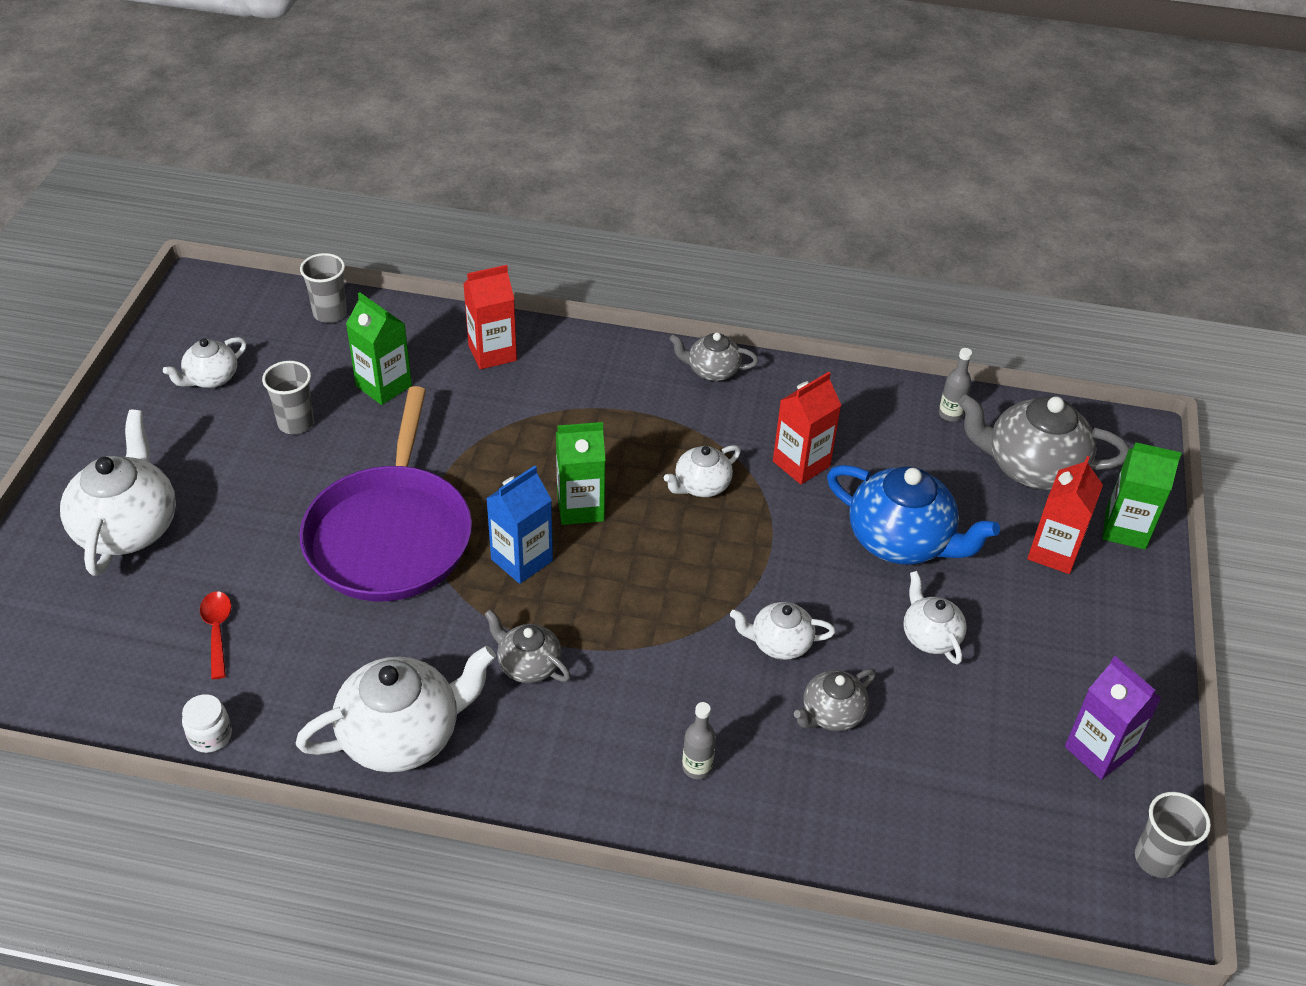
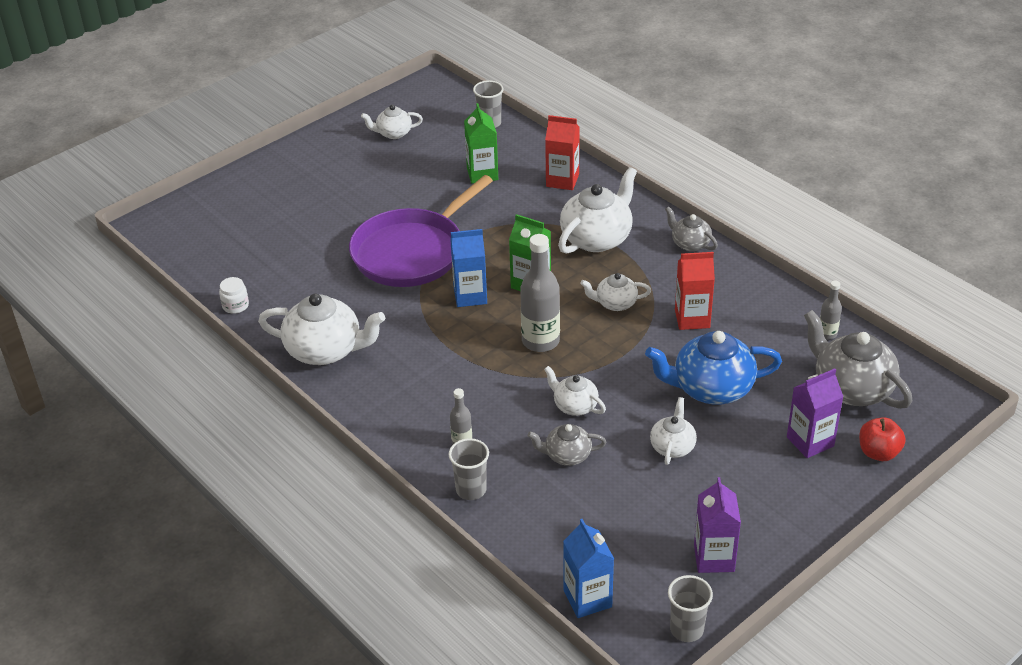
camera: 40 degrees right, 5 degrees down
(128, 527) = (285, 191): white teapot -> white teapot (597, 238)
(217, 631) = (282, 259): red spoon -> none
(296, 423) = (416, 174): grey cup -> grey cup (471, 490)
(528, 665) = (422, 349): grey teapot -> none
(662, 578) = (540, 341): none -> grey bottle
(901, 541) = (711, 388): blue teapot -> blue teapot turned 105 degrees clockwise
(1026, 889) = (587, 599): none -> blue carton
(1053, 552) = (810, 441): red carton -> purple carton
(1125, 529) = (878, 452): green carton -> red apple

